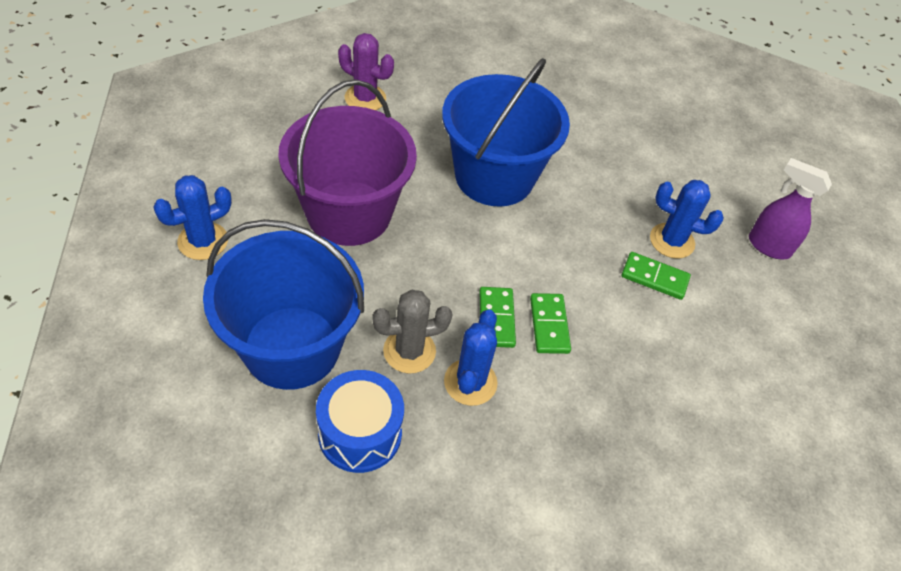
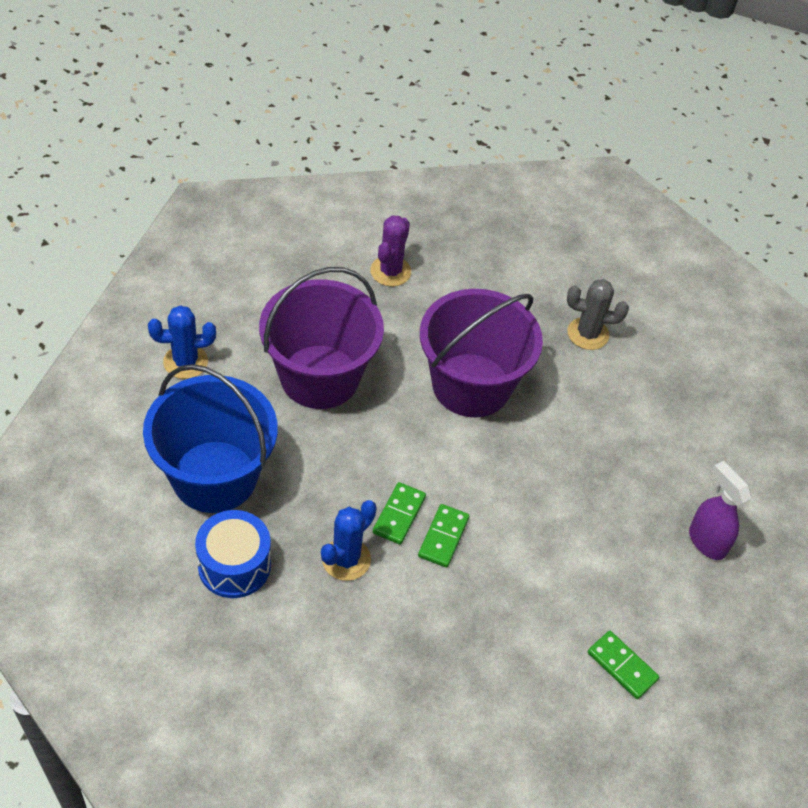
camera: 25 degrees right, 0 degrees up
(365, 98) = (390, 271): purple cactus -> purple cactus turned 60 degrees clockwise
(409, 351) = (309, 515): grey cactus -> grey cactus (588, 334)
(494, 176) = (471, 385): blue bucket -> purple bucket
(654, 277) = (569, 530): green domino -> green domino (622, 666)
(672, 241) = (609, 503): blue cactus -> none

